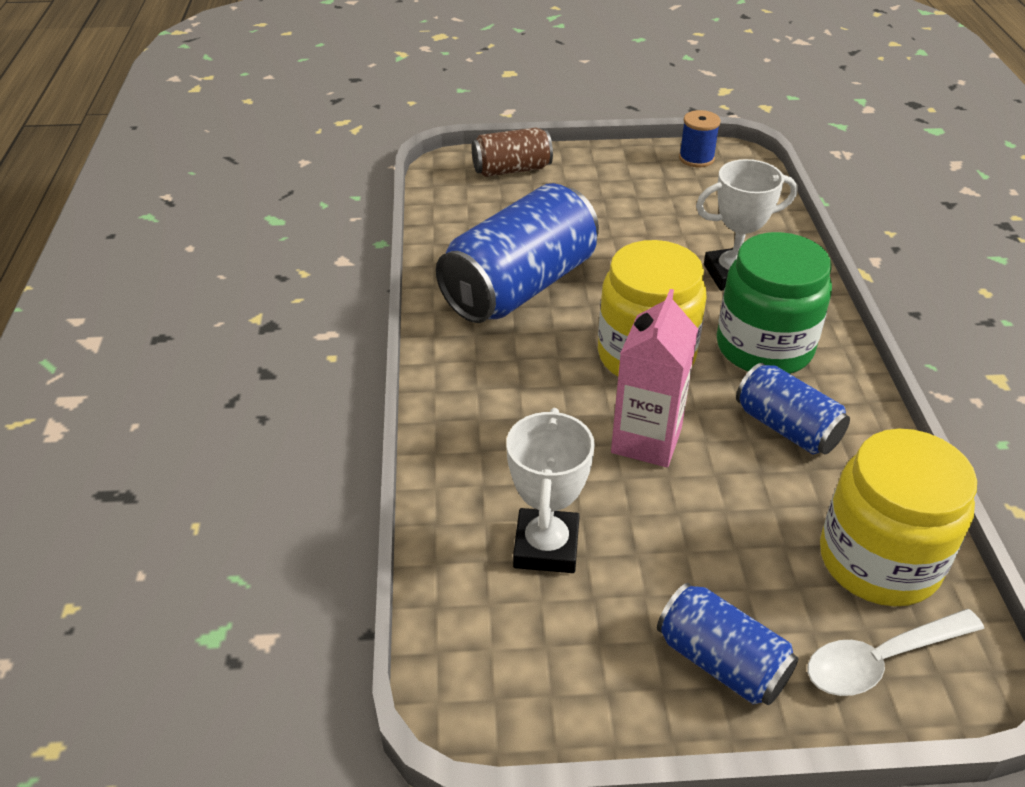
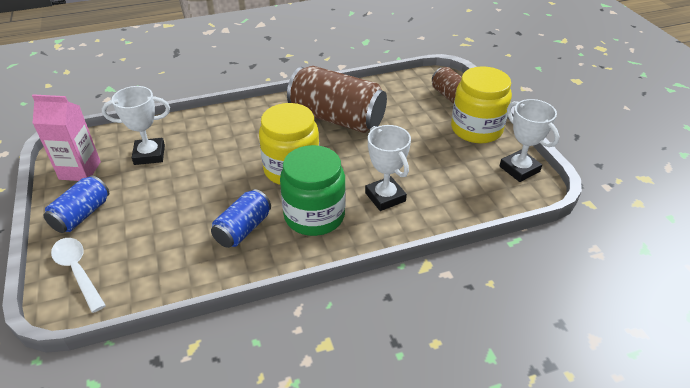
camera: 75 degrees right, 0 degrees up
(520, 286) = (337, 118): blue can -> brown can
(646, 440) = (223, 177): pink carton -> pink carton (80, 170)
(696, 158) = (519, 169): blue spool -> white trophy
(878, 560) = (143, 270): yellow jar -> yellow jar (476, 129)

